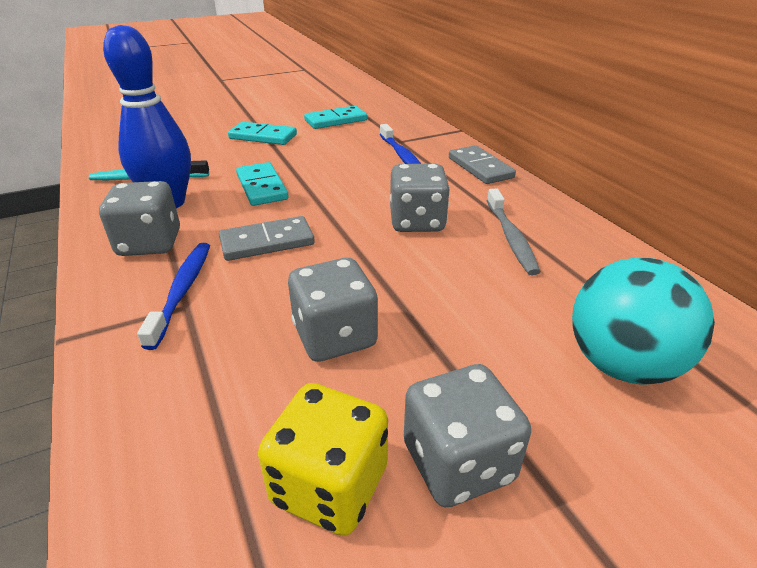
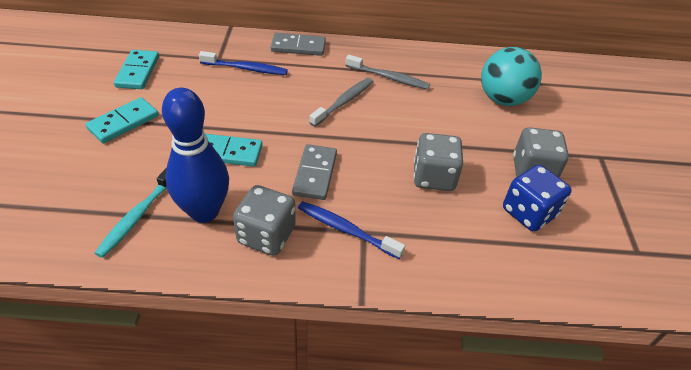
camera: 65 degrees left, 10 degrees up
(330, 485) = (529, 213): yellow dice -> blue dice
(417, 222) = (344, 102): grey dice -> grey toothbrush

